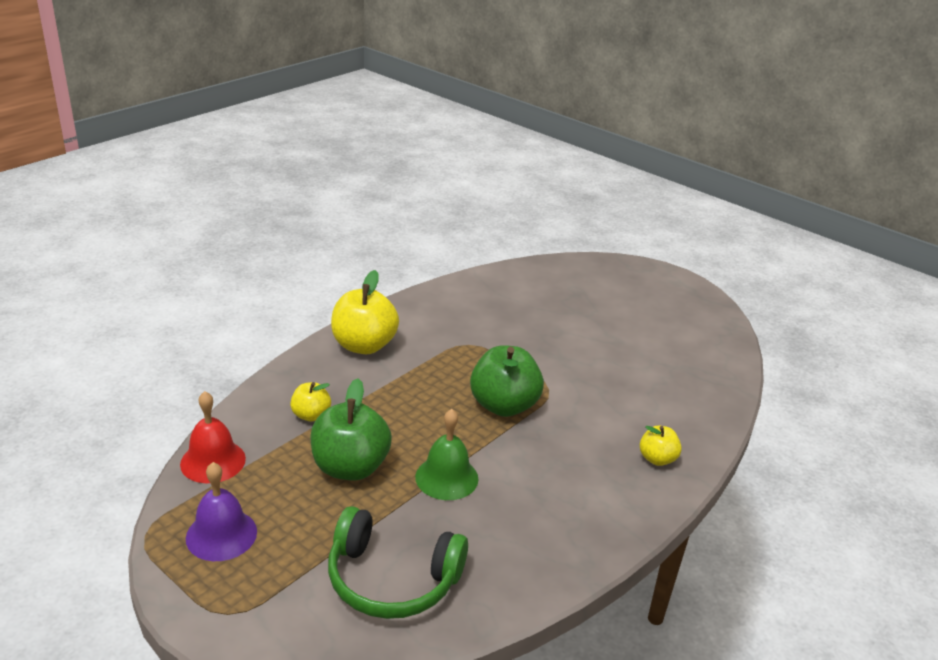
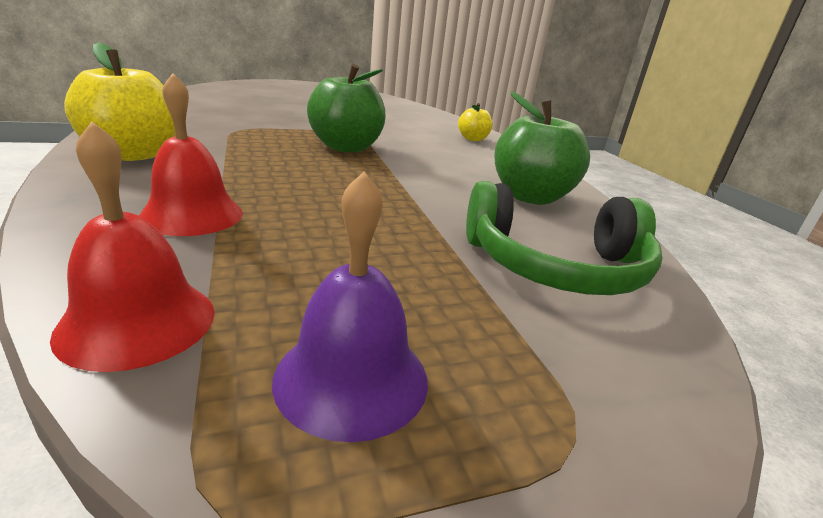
camera: 60 degrees left, 5 degrees down
(311, 415) = (192, 214): yellow apple -> red bell
(350, 467) = (333, 226): green apple -> green apple (530, 197)
(391, 579) = (555, 267): green headphones -> green headphones turned 45 degrees clockwise
(446, 477) = (414, 193): green bell -> none

